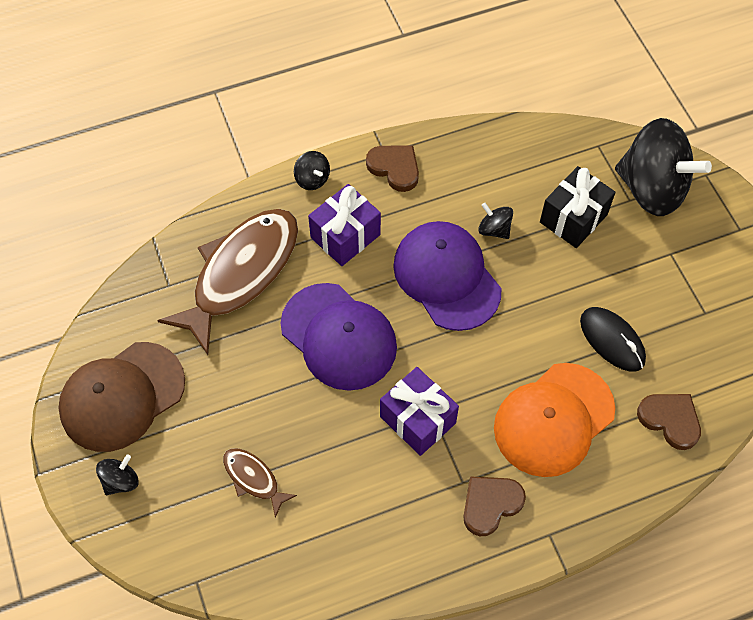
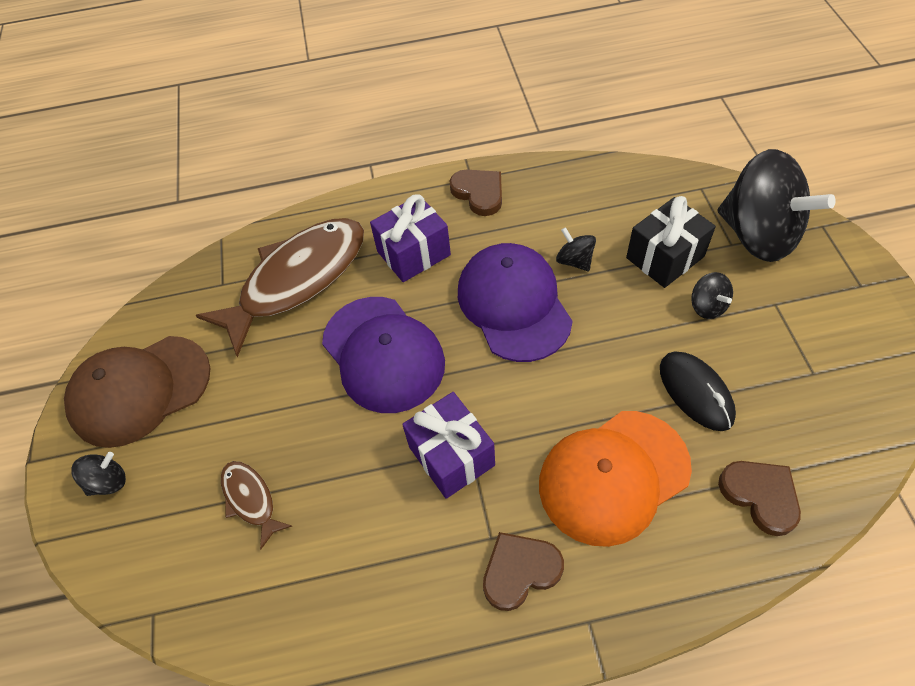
camera: 15 degrees right, 5 degrees down
(312, 179) = (392, 197): black spinning top -> black spinning top (707, 306)

